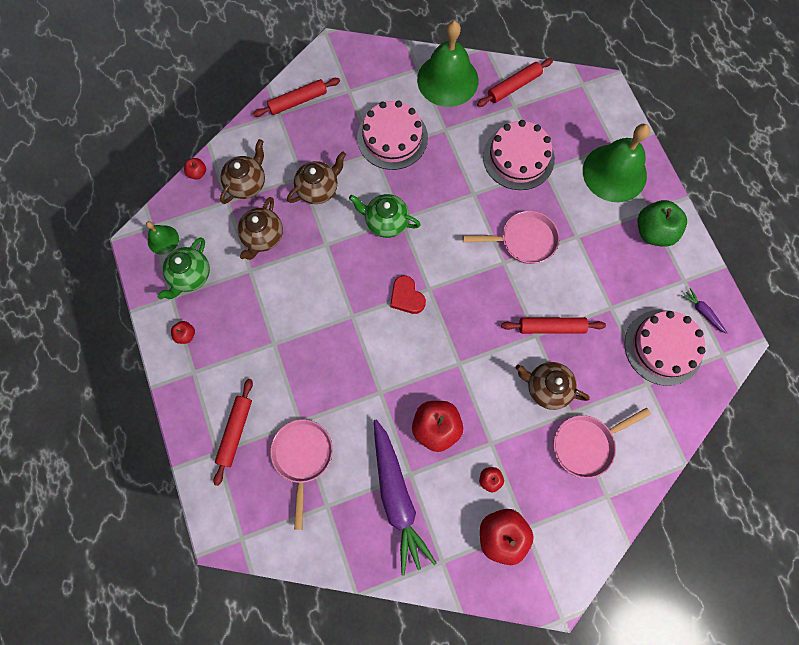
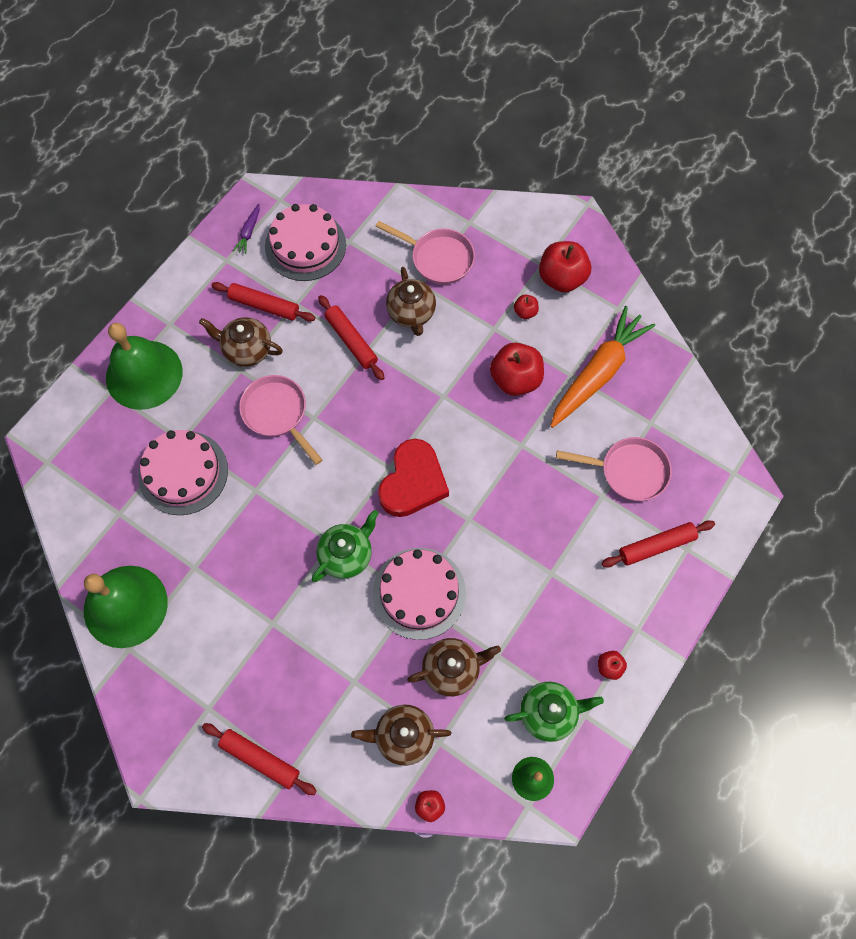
camera: 125 degrees left, 5 degrees down
(302, 457) = (629, 471): pink pan -> pink pan turned 135 degrees counterclockwise
(318, 189) = (356, 651): brown teapot -> brown teapot (247, 350)
(386, 222) = (346, 555): green teapot -> green teapot turned 120 degrees counterclockwise
(392, 138) = (240, 616): pink cake -> pink cake (419, 593)
(397, 497) = (598, 372): purple carrot -> orange carrot
(406, 297) = (413, 482): red heart -> red heart, size x1.67
(514, 86) = (92, 529): red rolling pin -> red rolling pin (264, 305)
(653, 232) = (190, 308): green apple -> none

